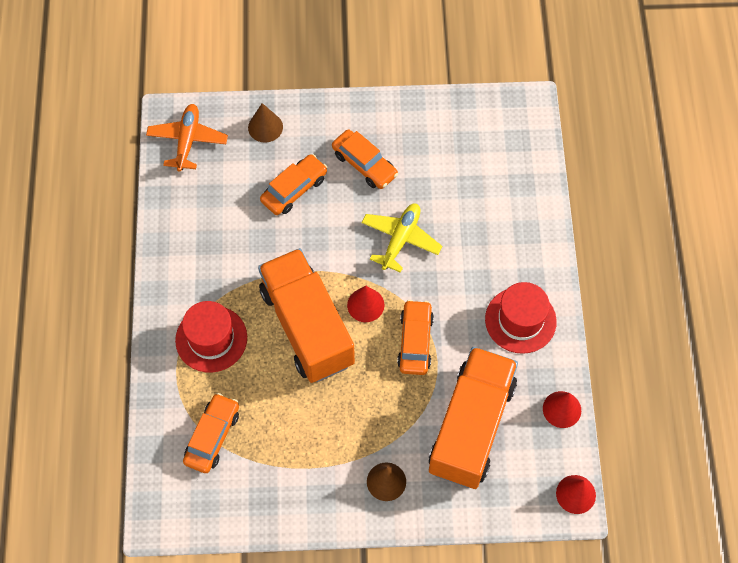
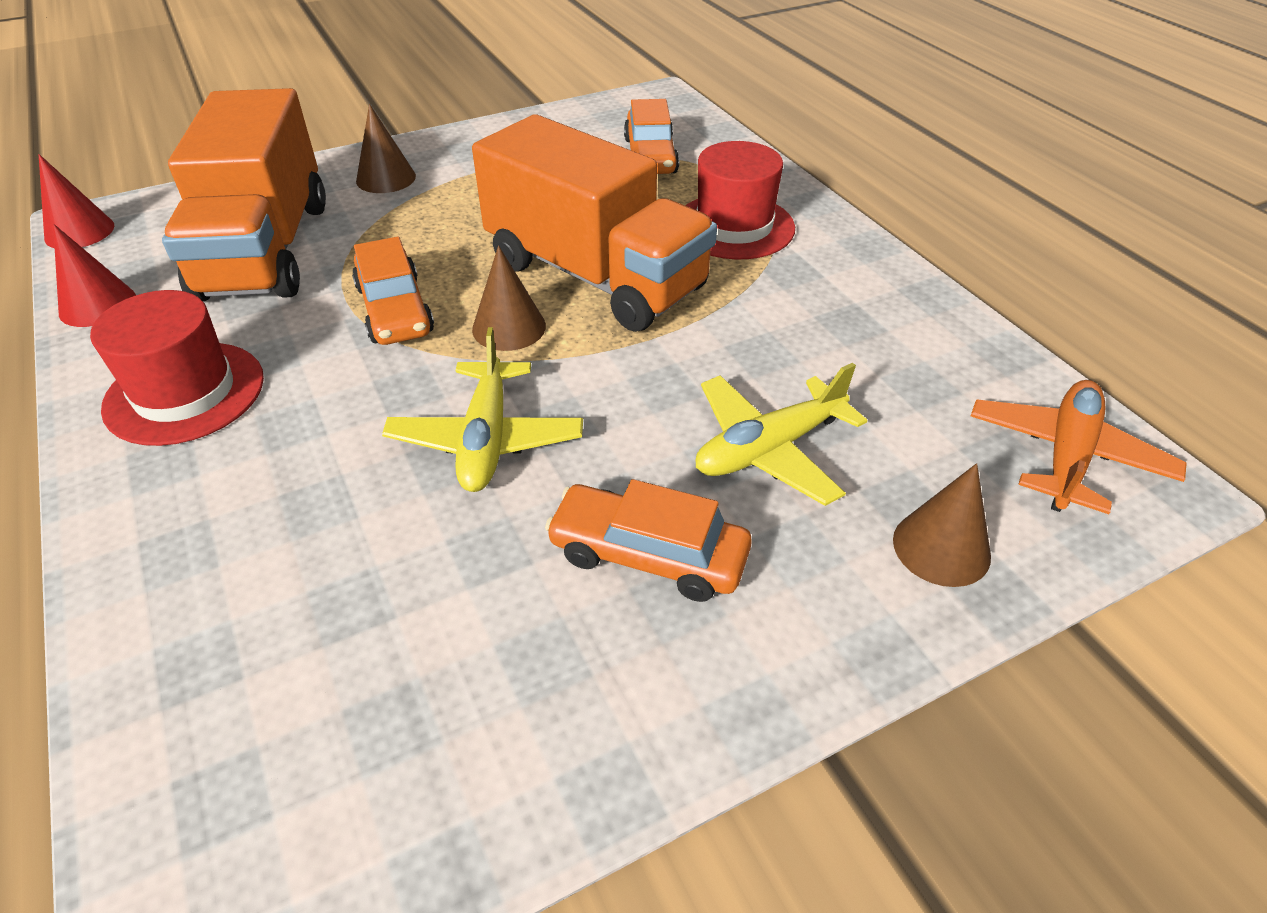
camera: 155 degrees right, 20 degrees down
(187, 141) = (1066, 456): orange plane -> orange plane turned 135 degrees counterclockwise
(294, 189) = (769, 449): orange car -> yellow plane
(365, 305) = (509, 327): red cone -> brown cone

